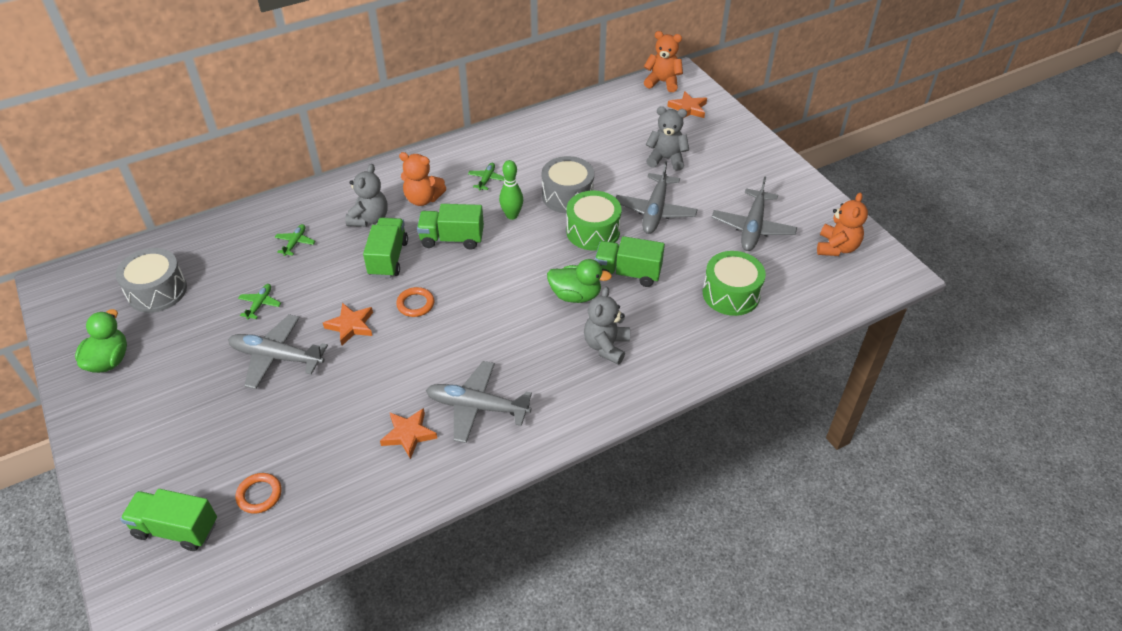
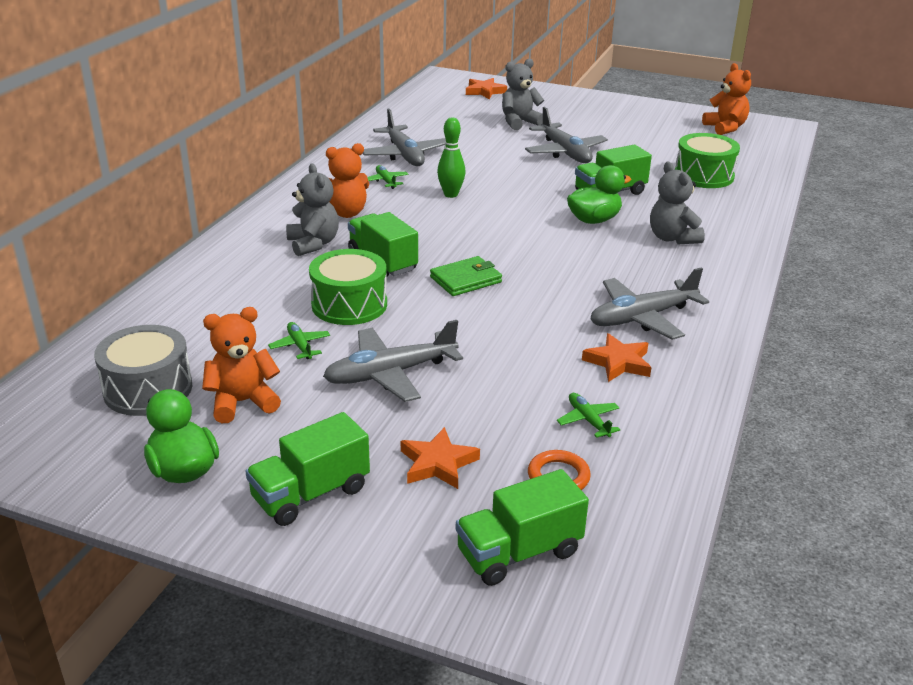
camera: 40 degrees left, 15 degrees down
(295, 243) = (260, 289): green plane -> green plane (588, 420)
(351, 326) = (428, 319): orange star -> orange star (437, 463)
(415, 304) = (465, 280): orange ring -> green wallet
(452, 239) = (422, 227): green truck -> green truck (311, 494)
(567, 196) = (477, 167): grey drum -> none
(593, 231) = (538, 180): green drum -> green drum (349, 304)
(662, 82) = (437, 83): orange teddy bear -> orange teddy bear (242, 402)
(752, 228) = (652, 137): grey plane -> grey plane (404, 155)

